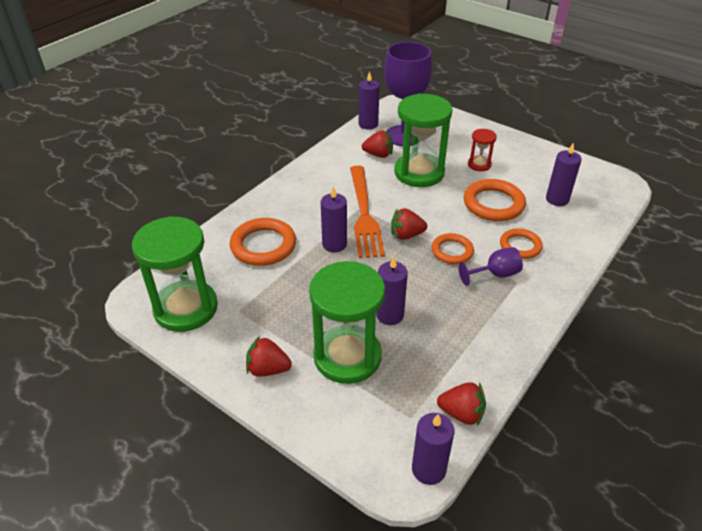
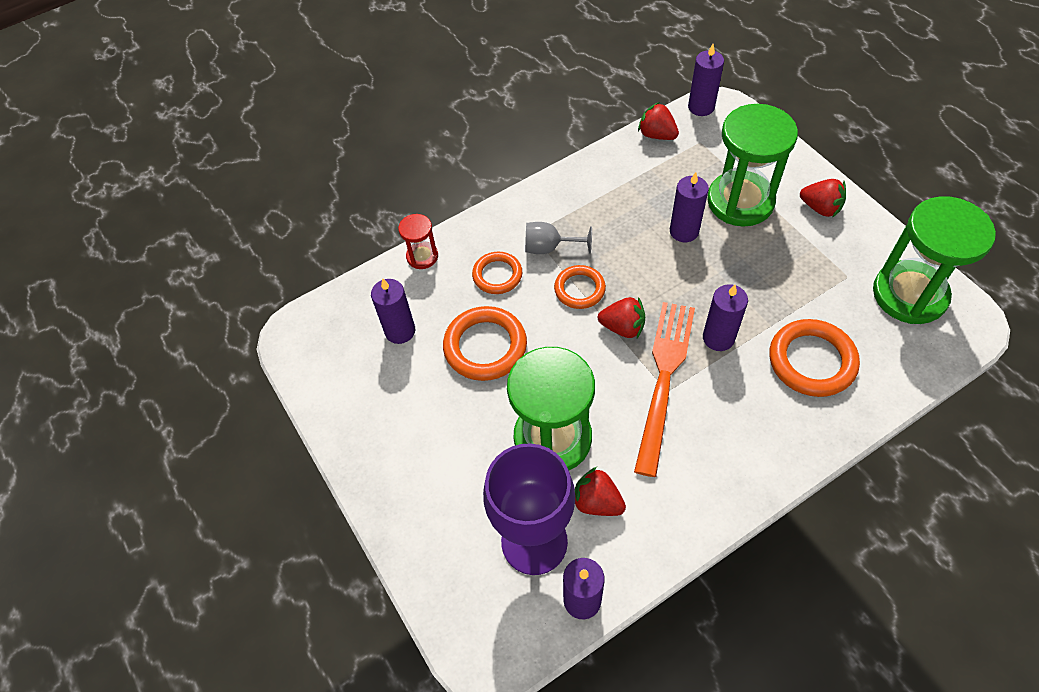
camera: 155 degrees left, 15 degrees up
(479, 164) = (455, 428): red hourglass -> red hourglass (422, 256)
(495, 274) = (549, 248): purple goblet -> grey goblet

